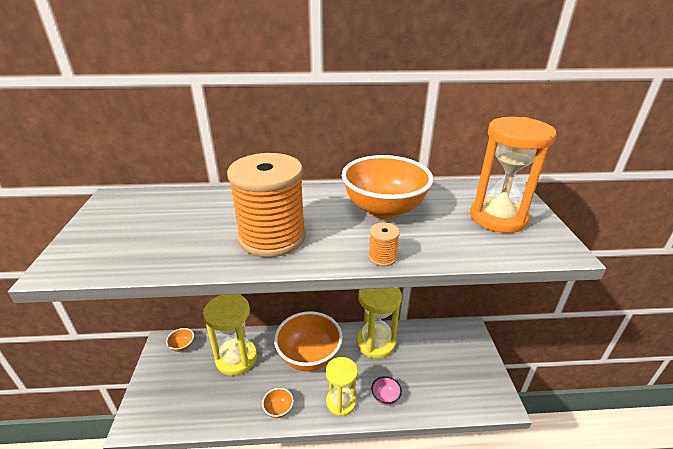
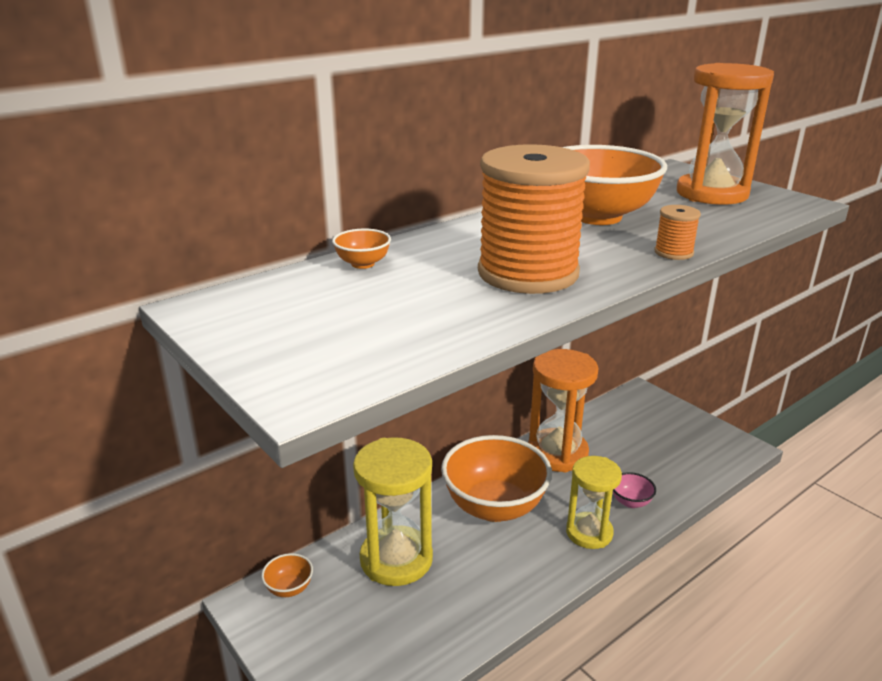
camera: 35 degrees left, 5 degrees down
(278, 409) = (525, 582): orange bowl -> orange bowl (363, 264)
(375, 342) = (557, 453): yellow hourglass -> orange hourglass

